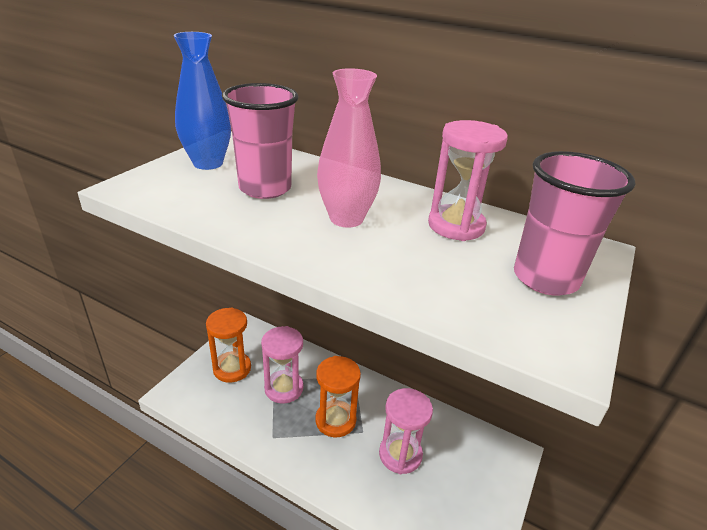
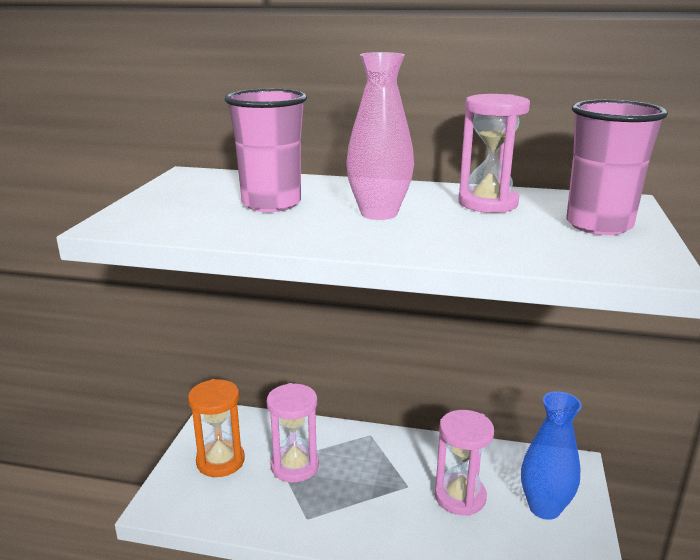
camera: 15 degrees left, 10 degrees down
(208, 163) = (186, 193): blue vase -> blue vase (544, 508)
(335, 420) = (372, 483): orange hourglass -> none

